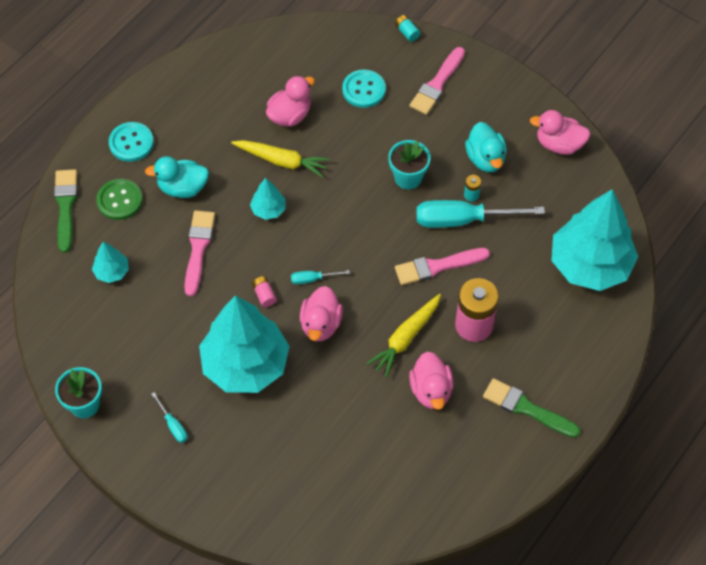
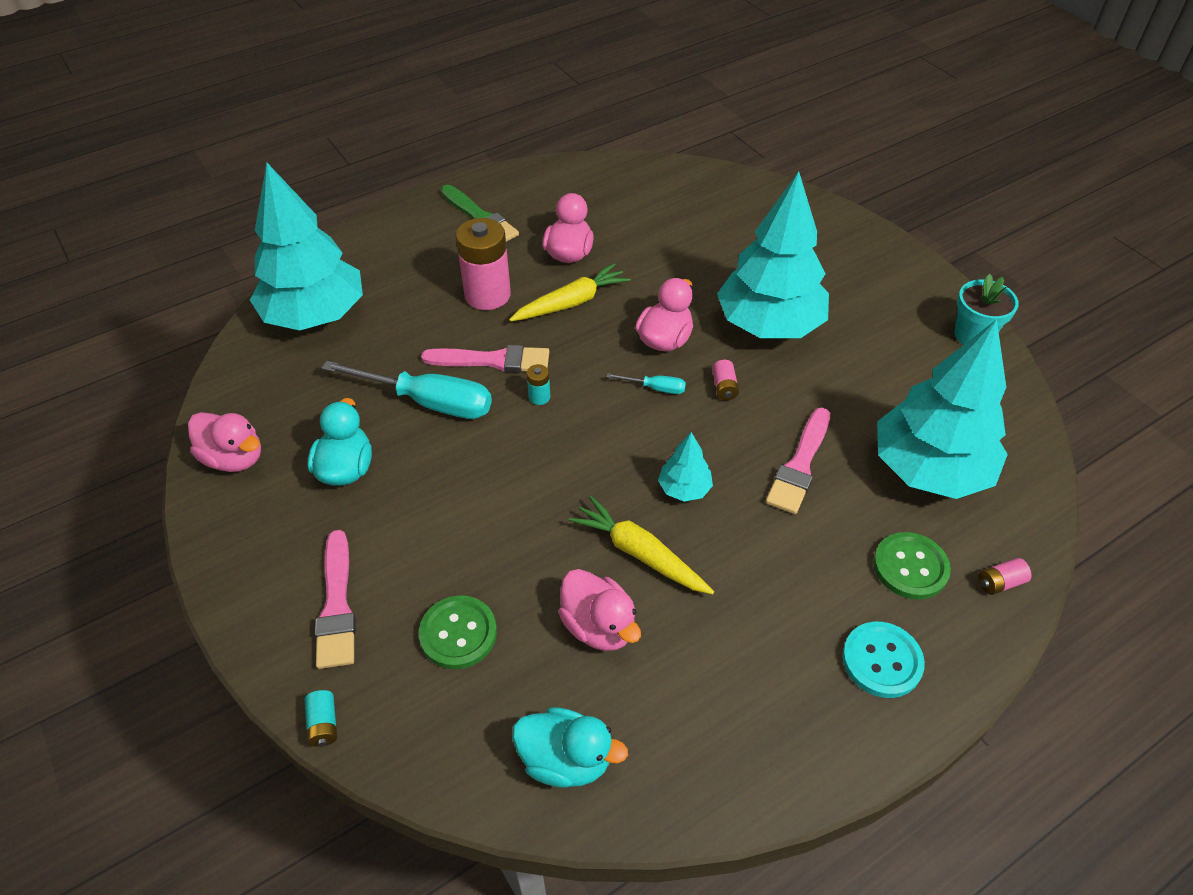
camera: 160 degrees left, 10 degrees down
(66, 206) = (1000, 583): green brush -> pink battery
(112, 272) = (929, 469): turquoise tree -> turquoise tree, size x2.34
(173, 425) = (867, 292): turquoise screwdriver -> none
(182, 188) = (806, 557): turquoise duck -> turquoise duck (566, 760)
(290, 115) = (599, 626): pink duck -> pink duck turned 105 degrees counterclockwise
(364, 90) = (458, 633): turquoise button -> green button
(408, 177) = (467, 475): turquoise flower pot -> none
(437, 84) = (337, 605): pink brush -> pink brush turned 120 degrees clockwise
(471, 195) = (397, 428): turquoise battery -> turquoise battery (539, 397)

